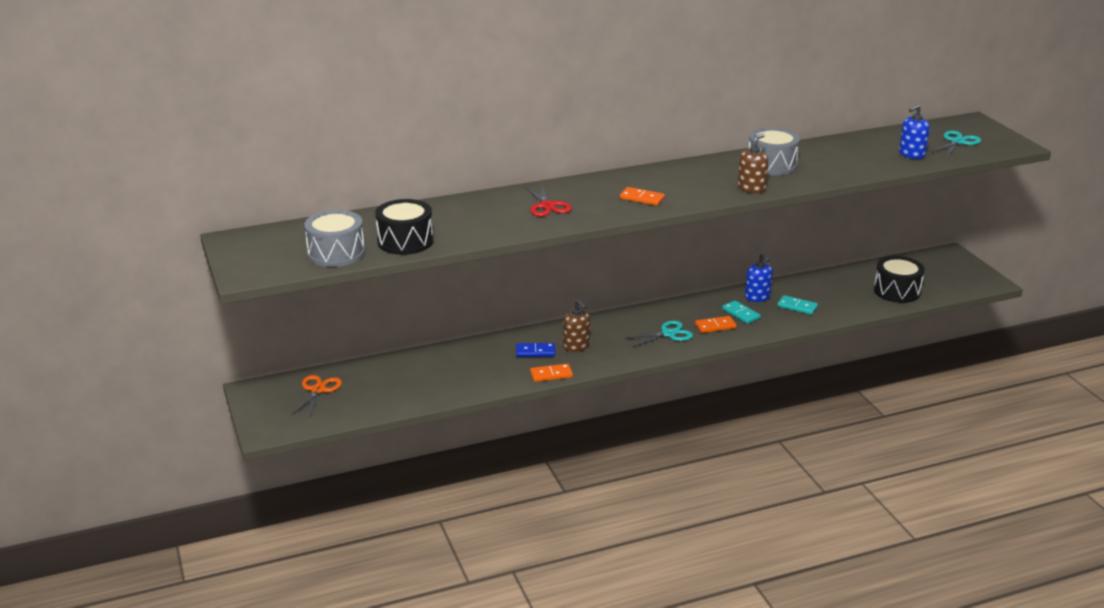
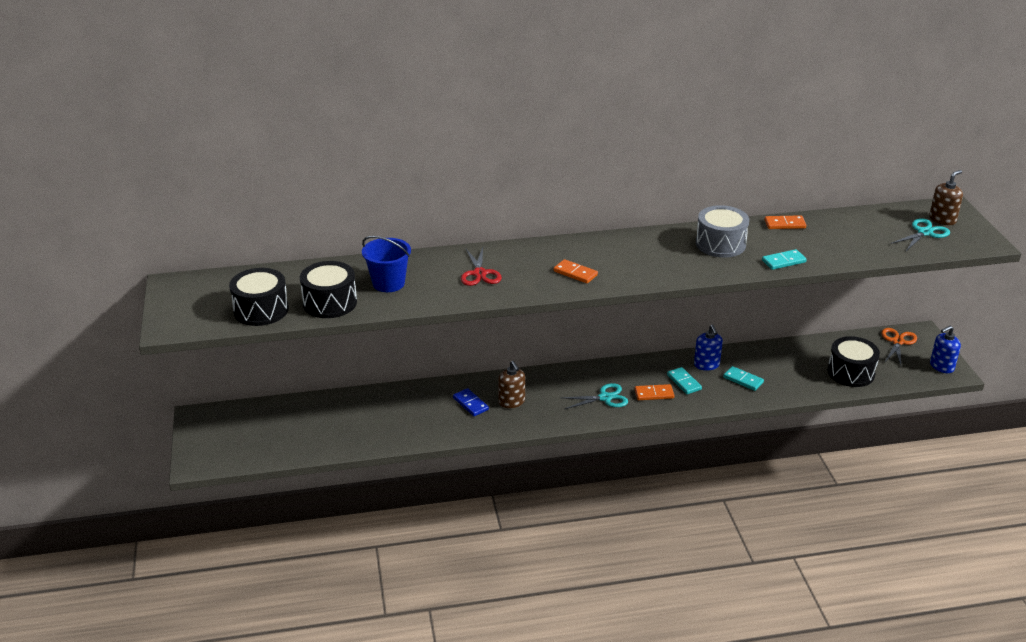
camera: 10 degrees right, 5 degrees up
(318, 390) = (256, 423): orange scissors -> orange scissors (897, 342)
(336, 253) = (261, 310): grey drum -> black drum
(458, 221) = (388, 283): none -> blue bucket
(535, 352) = (470, 404): blue domino -> blue domino turned 45 degrees clockwise
(551, 374) = (477, 431): orange domino -> orange domino (785, 224)
(751, 188) = (689, 271): brown soap dispenser -> brown soap dispenser (942, 219)
(837, 174) = (783, 261): none -> turquoise domino
(911, 154) = (870, 244): blue soap dispenser -> blue soap dispenser (941, 366)

